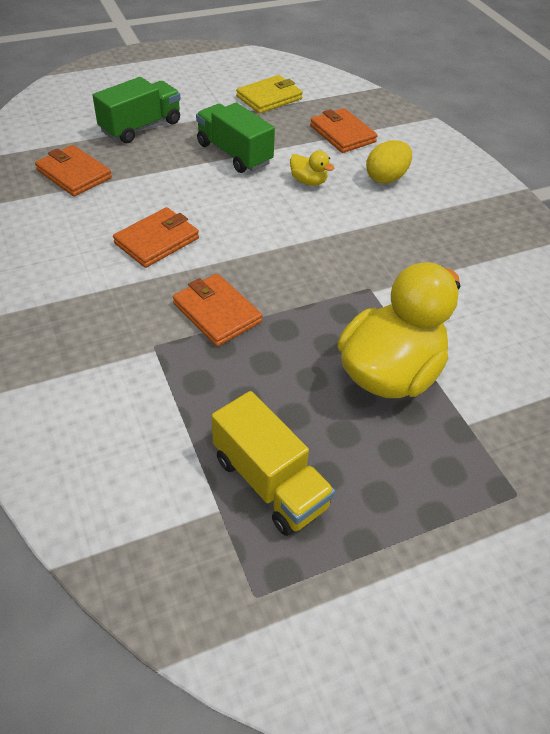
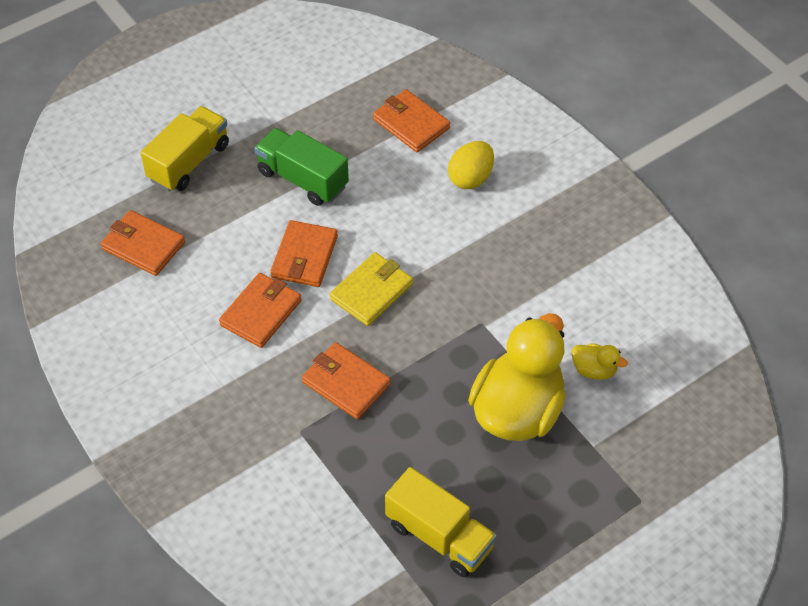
camera: 10 degrees left, 5 degrees up
(141, 127) = (188, 162): green truck -> yellow truck
(214, 207) = (304, 256): none -> orange wallet
(269, 98) = (316, 85): yellow wallet -> yellow wallet (371, 292)
(308, 181) = (391, 201): yellow duck -> yellow duck (594, 370)

